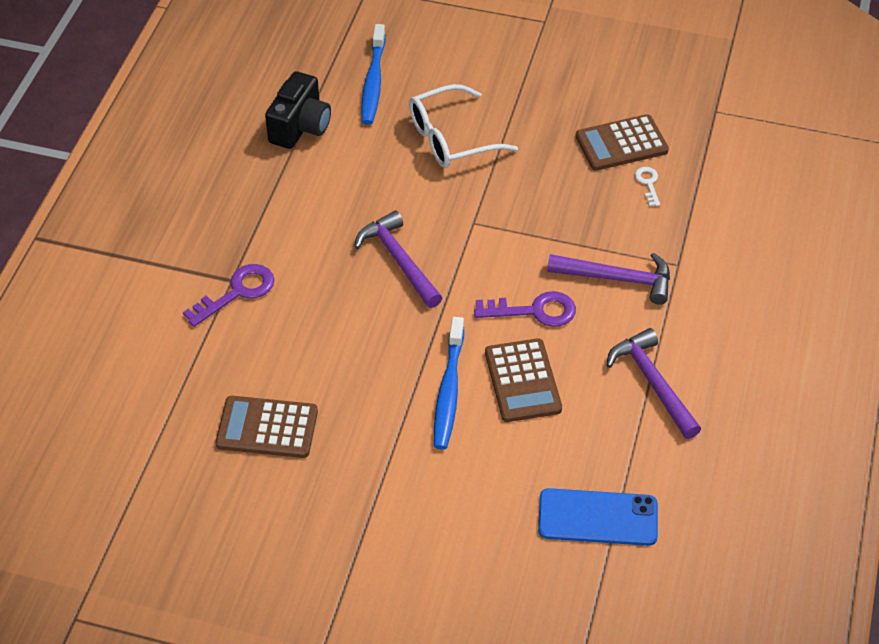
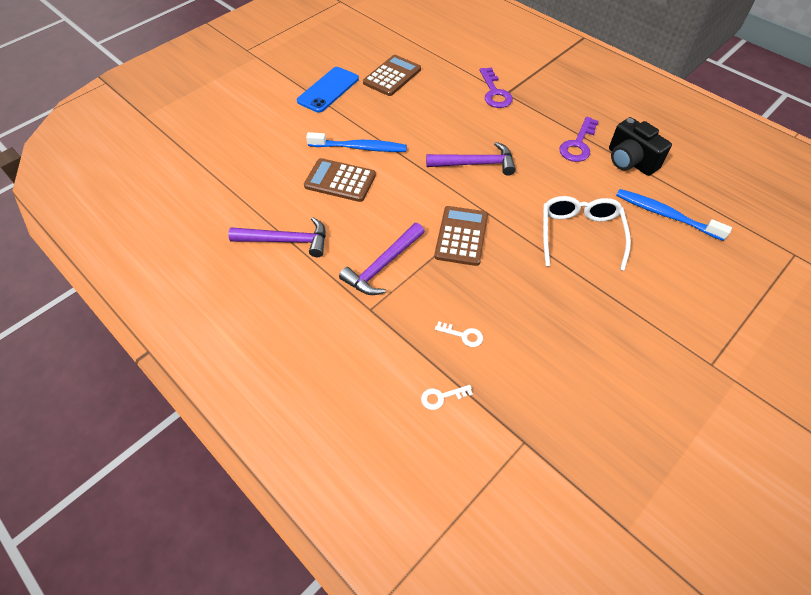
camera: 120 degrees right, 5 degrees up
(449, 391) = (359, 147): blue toothbrush -> blue toothbrush turned 150 degrees clockwise
(534, 311) = (388, 209): purple key -> purple key (578, 144)
(597, 517) = (226, 172): blue phone -> blue phone (328, 90)
(621, 144) = (519, 341): brown calculator -> brown calculator (461, 236)
(722, 174) = (441, 397): none -> white key

